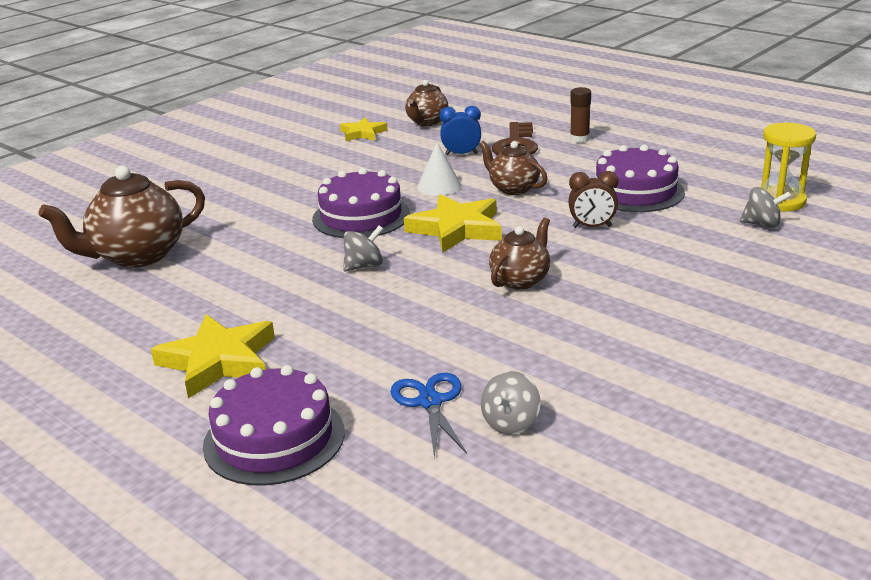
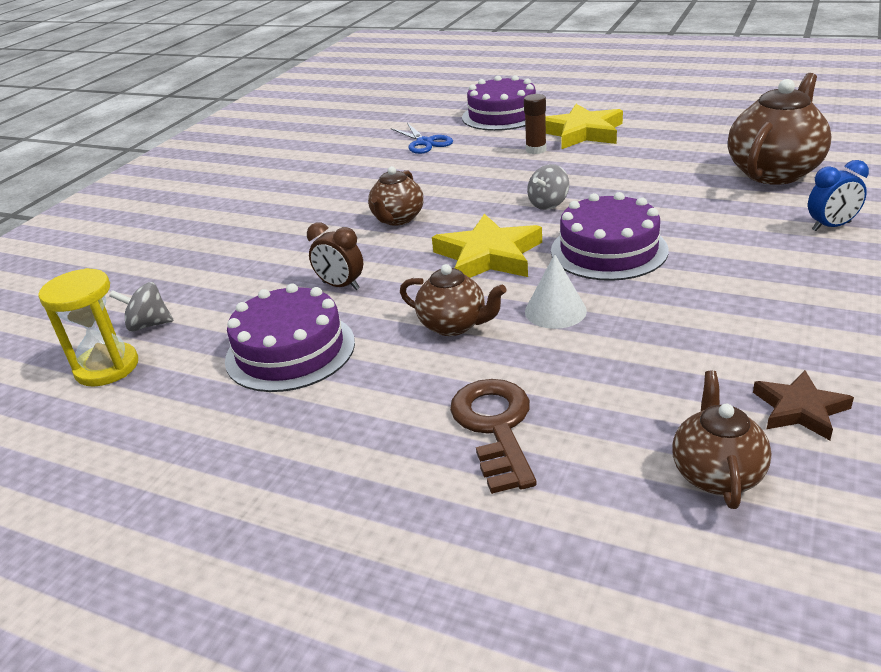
camera: 165 degrees right, 5 degrees up
(363, 133) = (800, 409): yellow star -> brown star
(461, 154) = (572, 383): blue clock -> blue clock (831, 226)
(511, 423) = (371, 144): grey spinning top -> none
(579, 139) = (387, 468): brown glue stick -> brown glue stick (536, 150)
(592, 227) = (341, 286): brown clock -> brown clock turned 135 degrees counterclockwise

